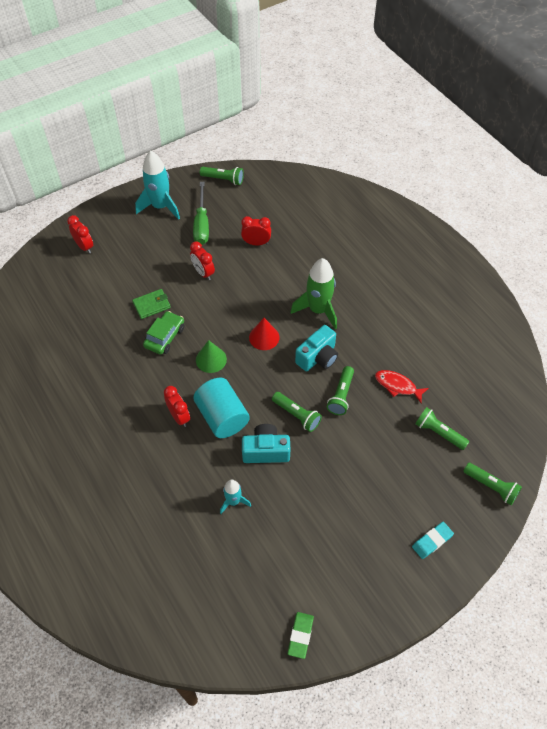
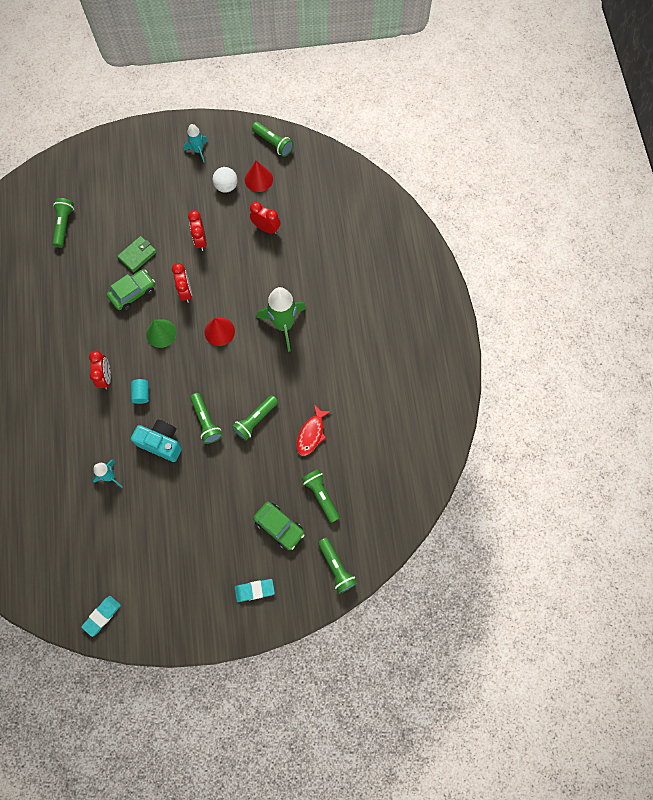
camera: 25 degrees right, 15 degrees up
(67, 307) = (64, 225): none -> green flashlight
(84, 246) = (109, 167): red clock -> red clock (186, 291)
(151, 305) = (137, 255): green wallet -> green wallet turned 45 degrees counterclockwise
(160, 207) = (198, 151): turquoise rocket -> turquoise rocket, size x0.55
(201, 224) = (226, 186): green screwdriver -> white ball
(222, 417) = (141, 394): turquoise cylinder -> turquoise cylinder, size x0.45
(227, 209) = (258, 179): none -> red cone
(300, 635) = (102, 616): green eraser -> turquoise eraser
(318, 357) = (256, 373): turquoise camera -> none
(397, 386) = (311, 433): red fish -> red fish turned 120 degrees counterclockwise
(419, 475) = (279, 527): none -> green car

